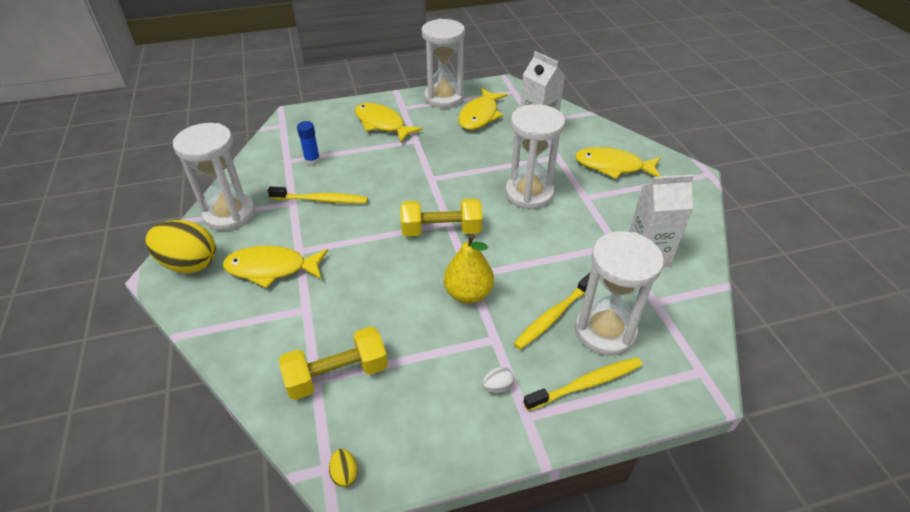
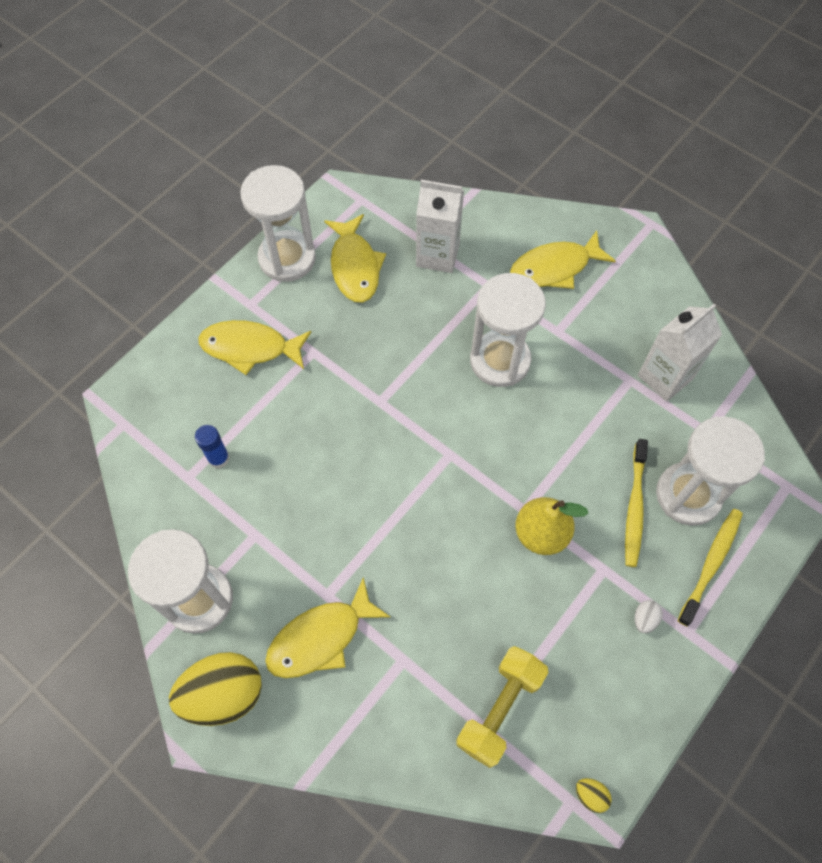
camera: 35 degrees left, 20 degrees up
(321, 200) = (286, 511): yellow toothbrush -> none
(441, 230) = (451, 470): yellow dumbbell -> none

